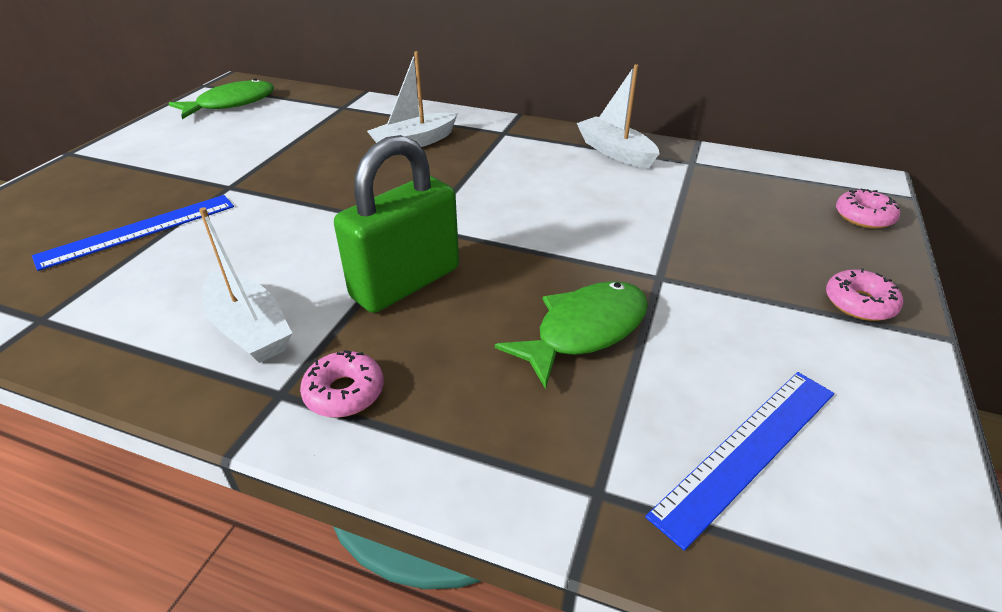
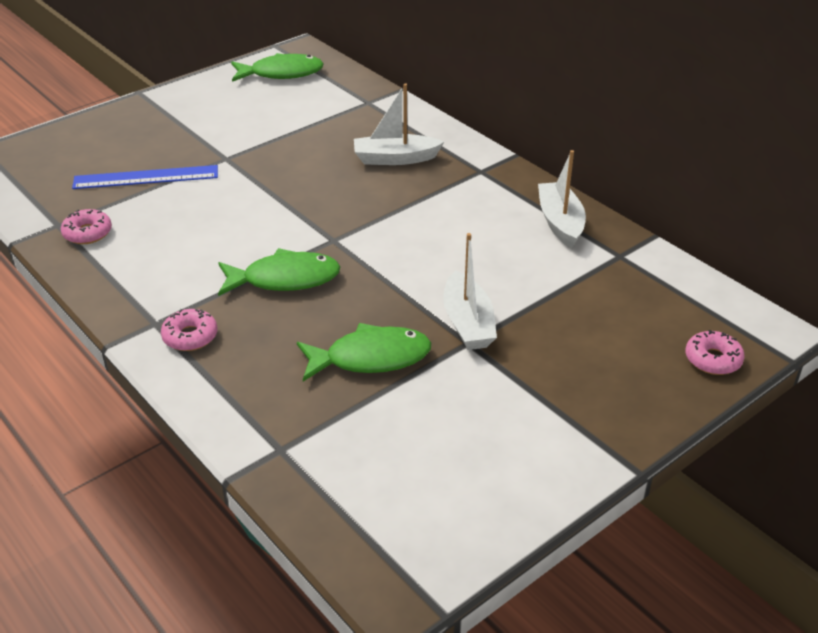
camera: 30 degrees right, 0 degrees up
(249, 329) = (166, 275): white boat -> white boat (468, 323)
(406, 283) = (284, 279): green padlock -> green fish
(748, 450) = (393, 469): blue ruler -> none
(859, 303) = (601, 421): pink donut -> pink donut (87, 233)

